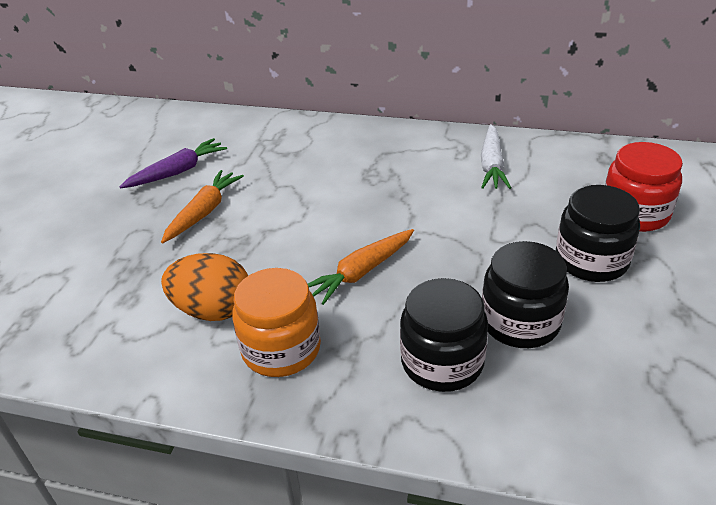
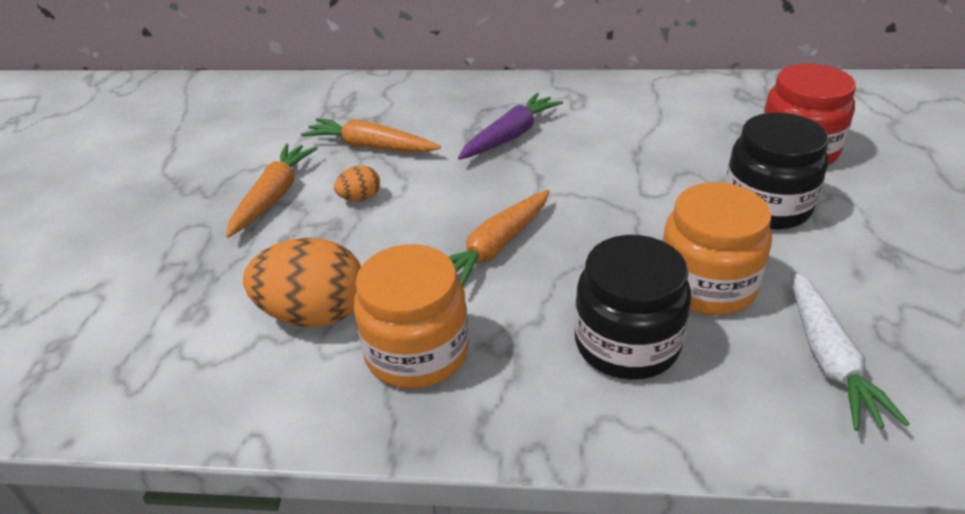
camera: 10 degrees left, 0 degrees up
(177, 172) = (228, 152): purple carrot -> purple carrot (510, 136)
(268, 220) = (360, 198): none -> orange egg
(286, 177) = (371, 147): none -> orange carrot
(492, 165) = (617, 112): white carrot -> white carrot (828, 358)
(520, 322) = (706, 285): black jar -> orange jar

